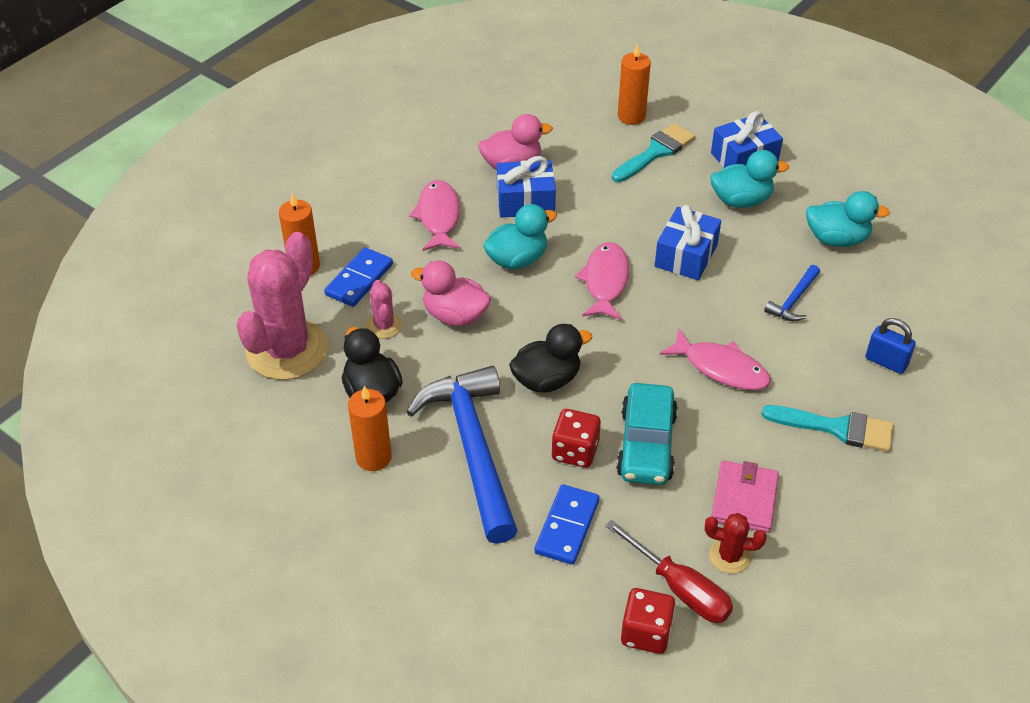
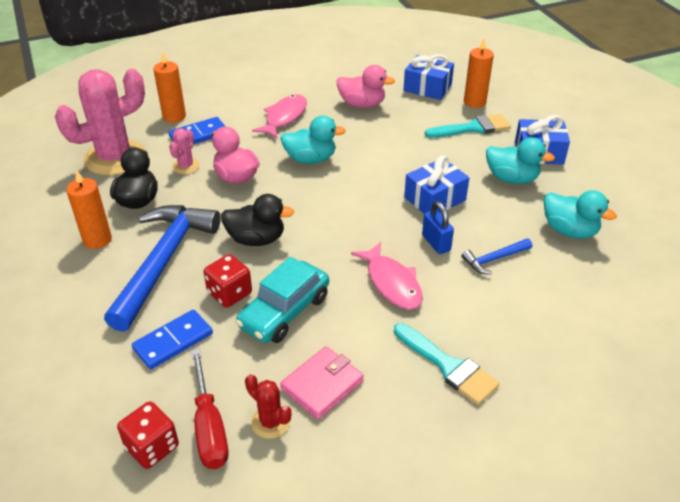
camera: 30 degrees right, 5 degrees down
(525, 201) = (350, 127): blue gift -> blue gift (427, 88)
(605, 281) = (359, 194): pink fish -> none
(886, 362) = (536, 334): blue padlock -> blue padlock (436, 243)

